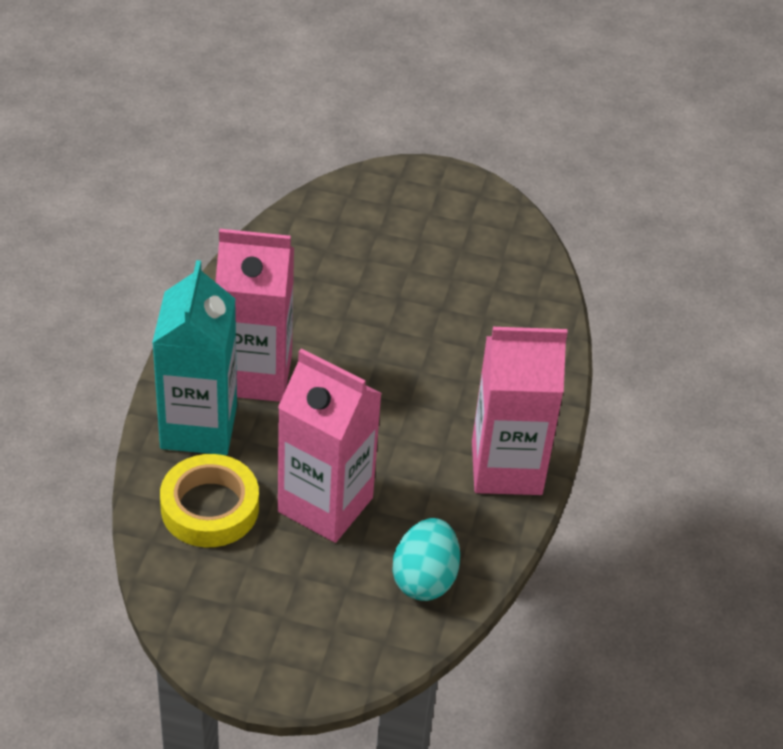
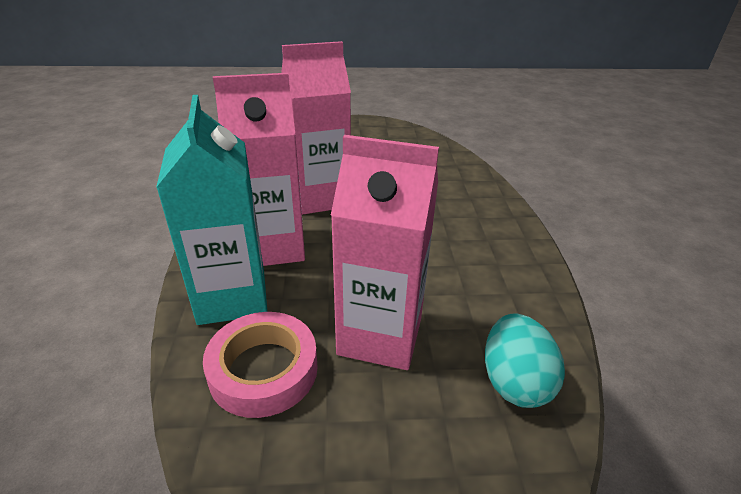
camera: 15 degrees left, 10 degrees down
(210, 508) = (263, 370): yellow tape -> pink tape
(506, 468) = (515, 267): pink carton -> pink carton (320, 198)

